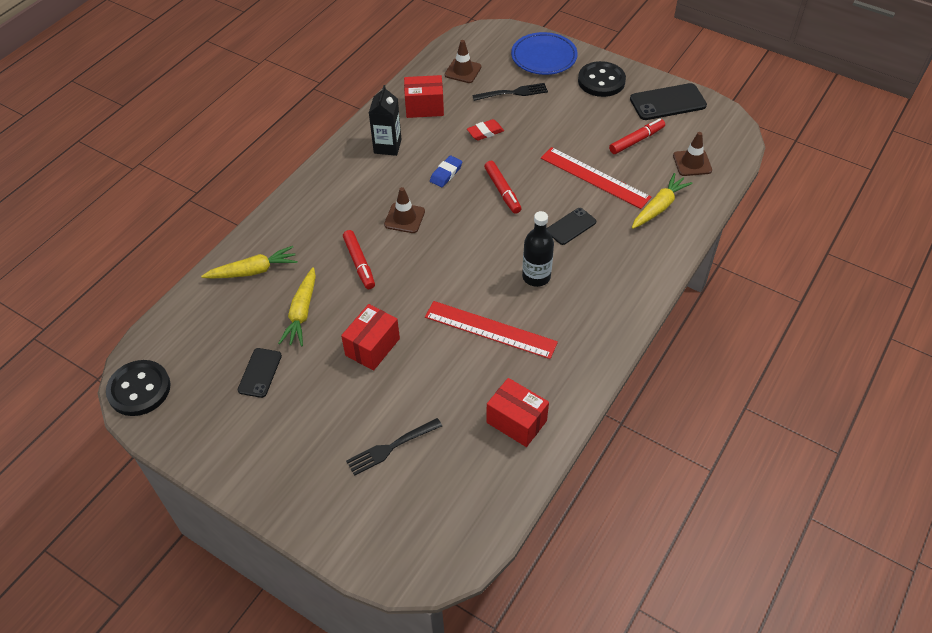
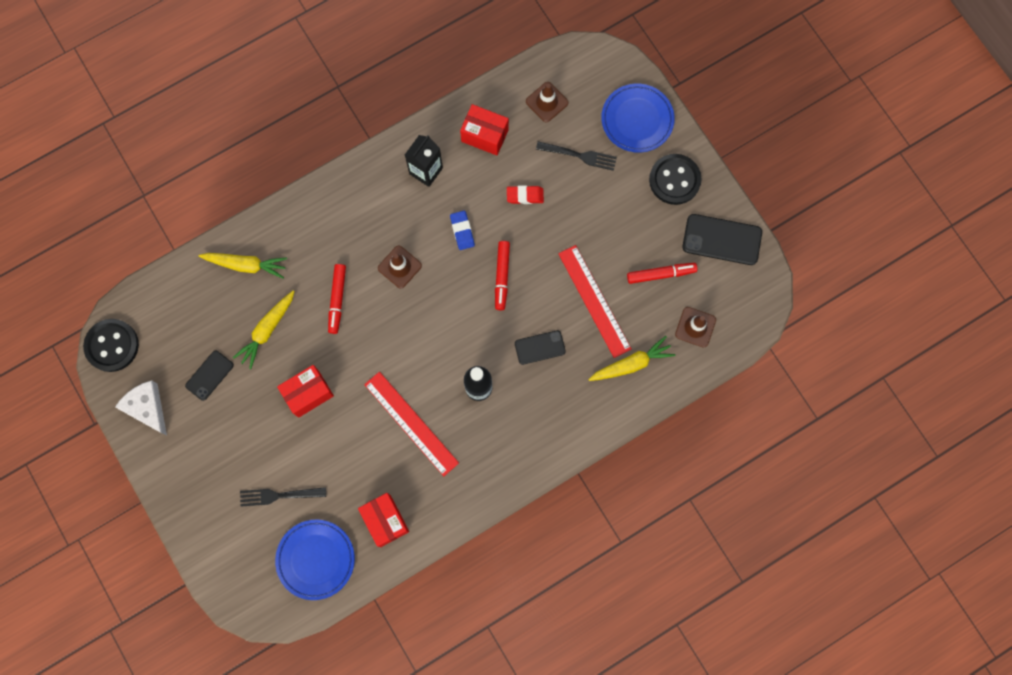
camera: 25 degrees right, 25 degrees up
(204, 428) = (147, 408): none -> white cheese
(446, 174) = (462, 231): blue eraser -> blue eraser turned 75 degrees counterclockwise
(465, 489) = (316, 559): none -> blue plate

